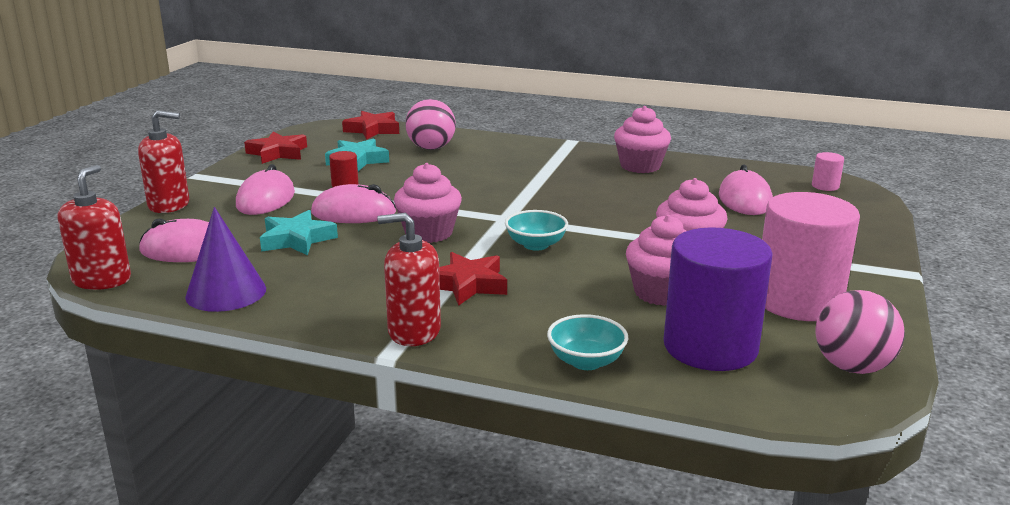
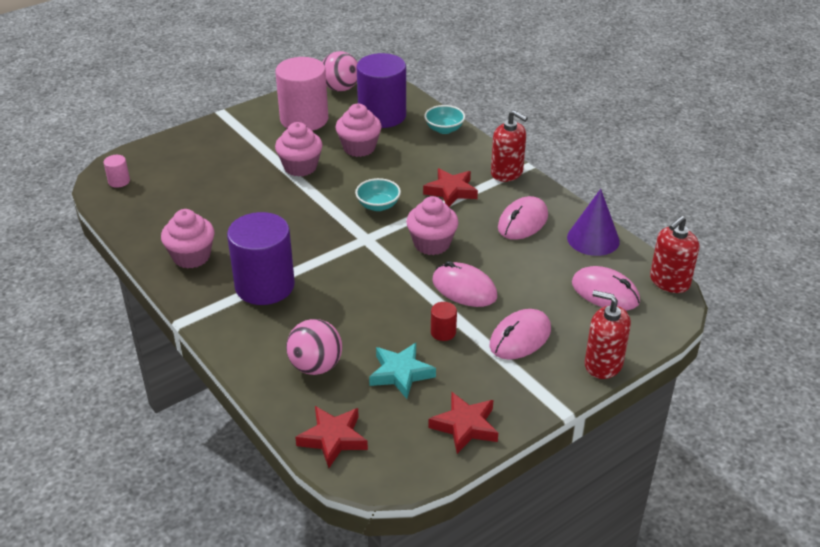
camera: 145 degrees left, 15 degrees up
(297, 239) = (524, 273): turquoise star -> none
(544, 169) = (265, 286): none -> purple cylinder
(745, 199) = (192, 191): pink mouse -> pink mouse (523, 222)

